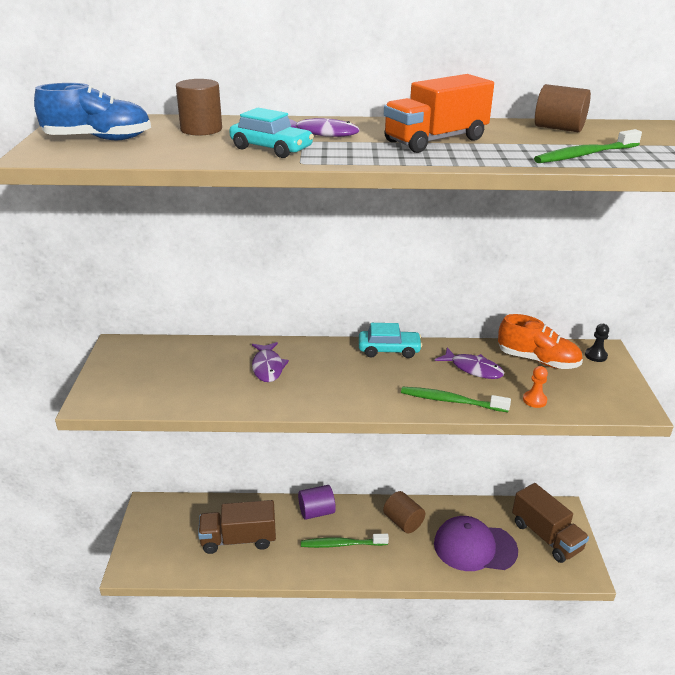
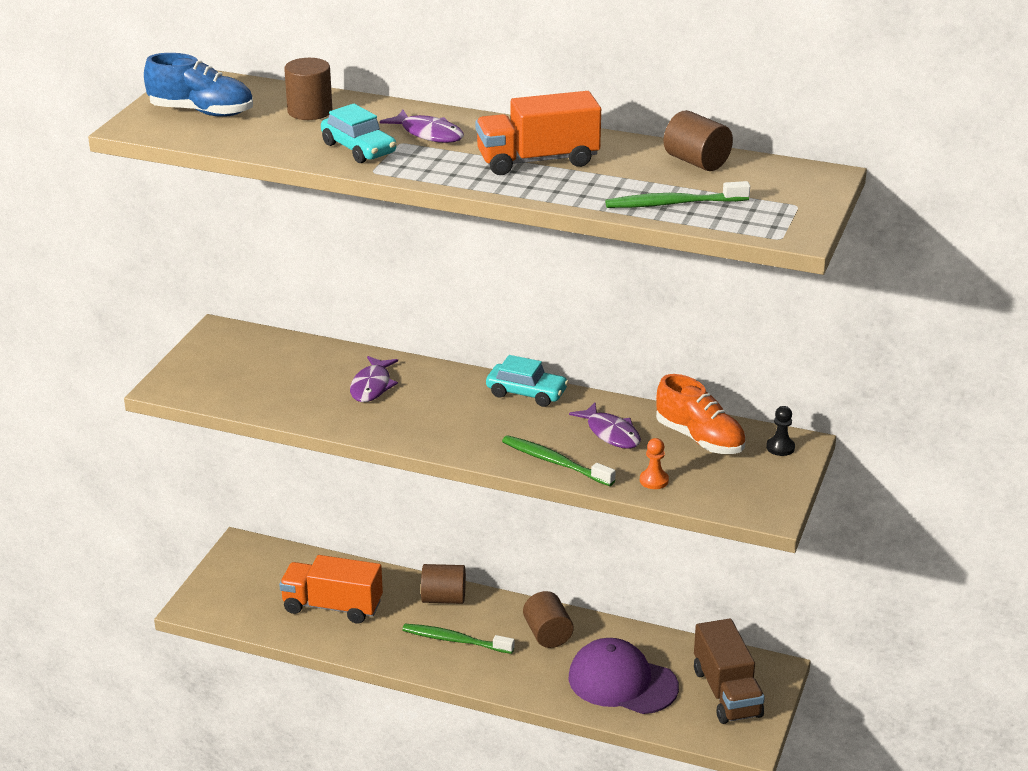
camera: 20 degrees right, 0 degrees up
(238, 539) = (332, 606): brown truck -> orange truck
(316, 512) = (443, 598): purple cylinder -> brown cylinder

